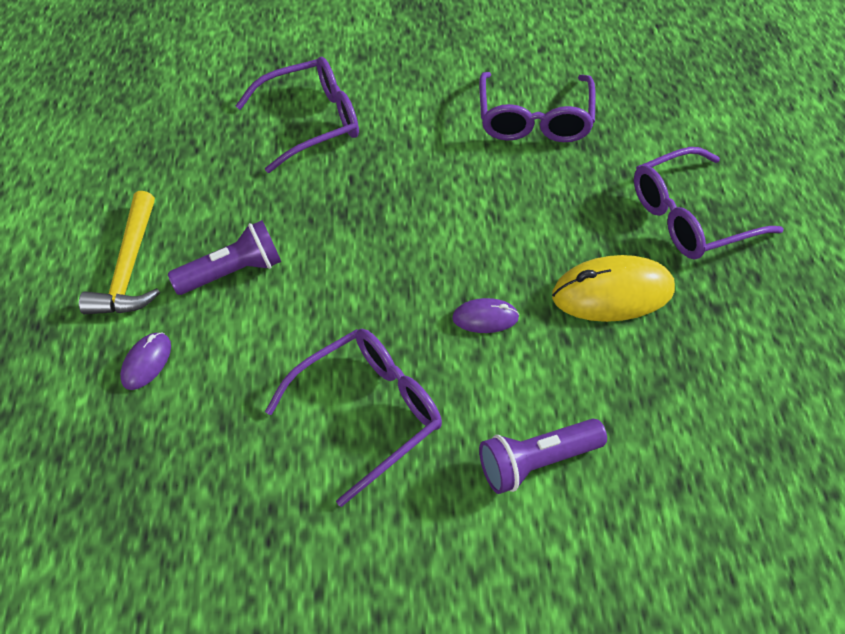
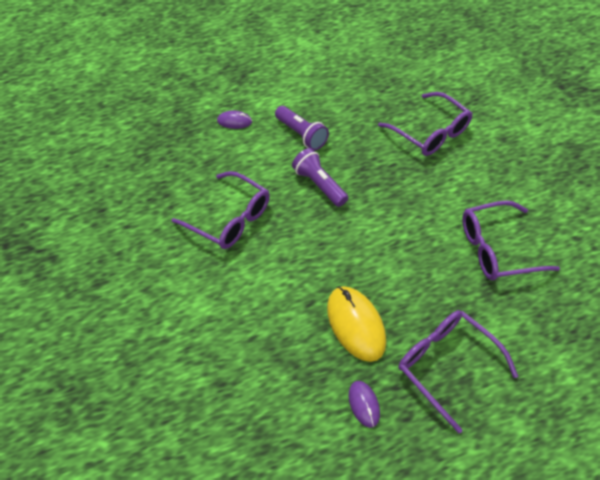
camera: 75 degrees right, 0 degrees up
(130, 267) = (289, 94): yellow hammer -> none
(485, 318) = (311, 258): purple mouse -> purple mouse (364, 404)
(537, 462) = (218, 305): purple flashlight -> purple flashlight (319, 185)

